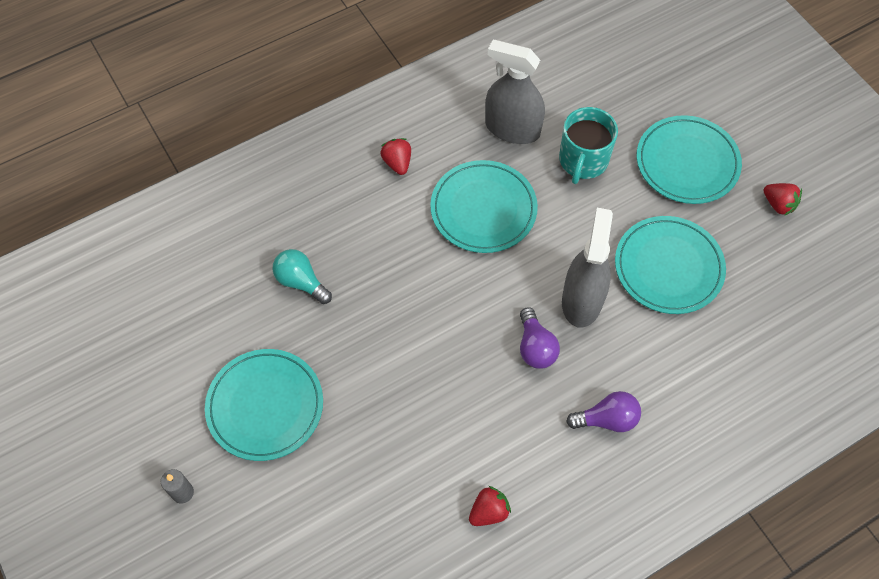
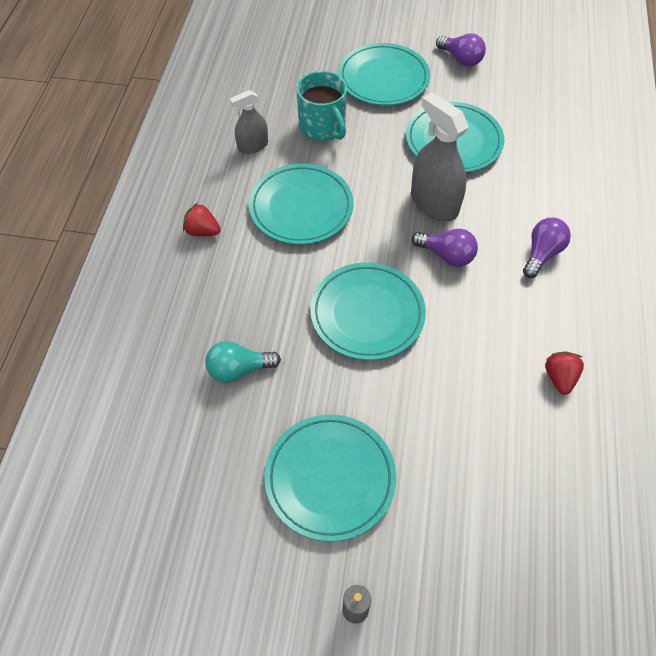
camera: 50 degrees left, 5 degrees down
(425, 330) = (367, 314): none -> turquoise plate
(512, 129) = (253, 146): grey spray bottle -> grey spray bottle, size x0.58
(778, 204) = (461, 59): red strawberry -> purple light bulb

